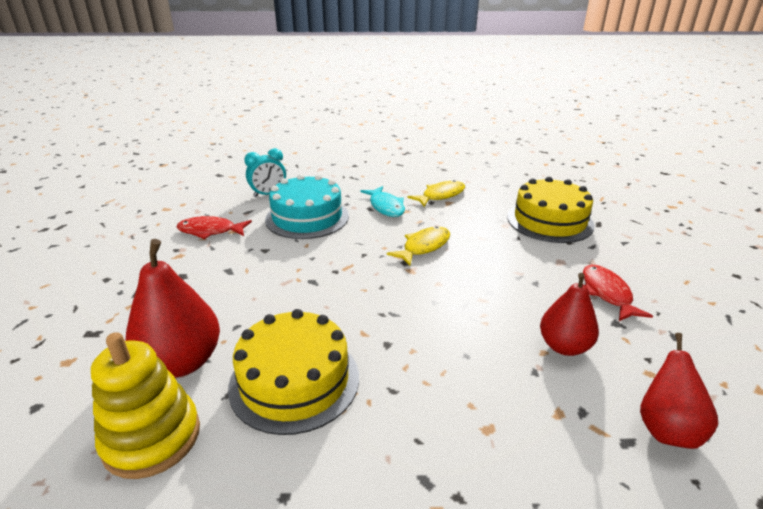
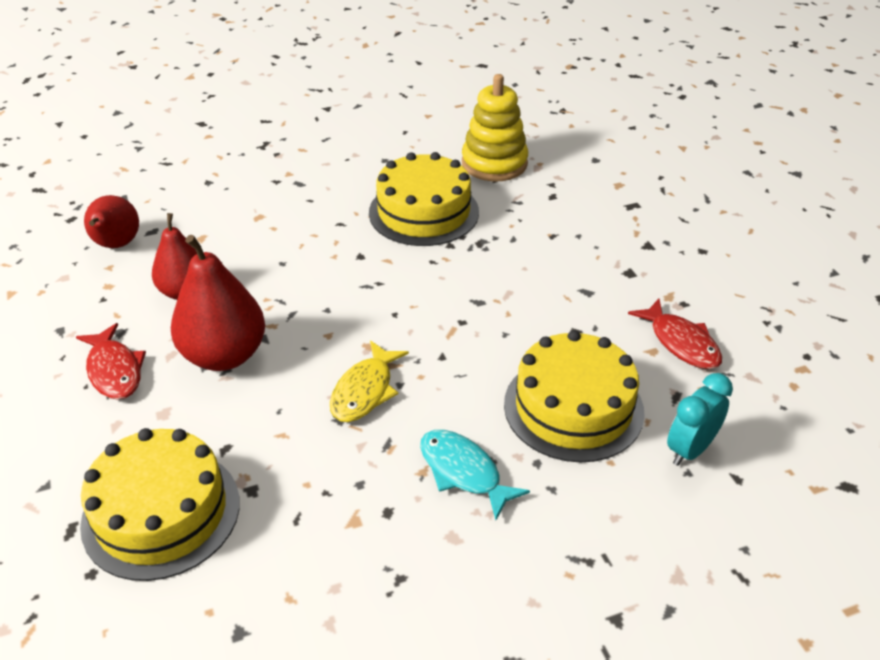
camera: 160 degrees right, 10 degrees up
(182, 362) = (527, 203): red pear -> red pear (224, 355)
(210, 231) = (681, 342): red fish -> red fish turned 75 degrees clockwise
(307, 217) = (573, 407): turquoise cake -> yellow cake
(440, 195) = (375, 540): yellow fish -> none

